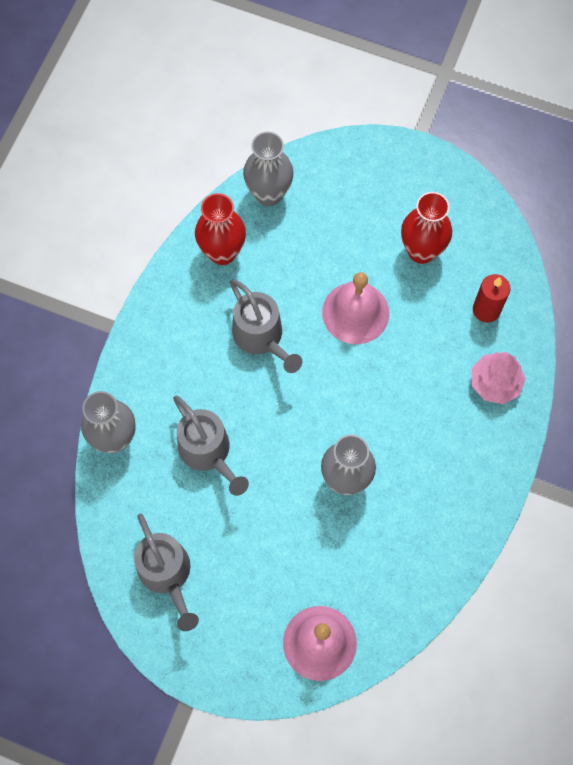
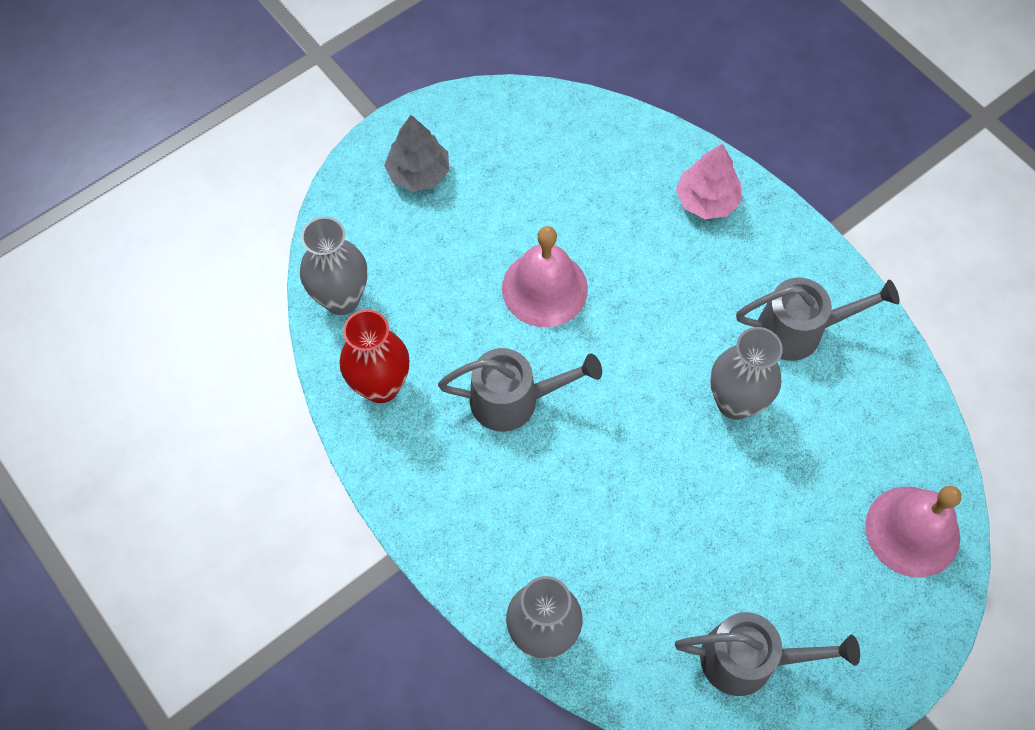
camera: 60 degrees left, 5 degrees down
(209, 453) = (623, 532): grey watering can -> grey watering can (800, 330)
(392, 186) = (418, 173): none -> grey tree
(421, 251) = (513, 187): red vase -> none
(486, 310) = (620, 164): red candle -> none

